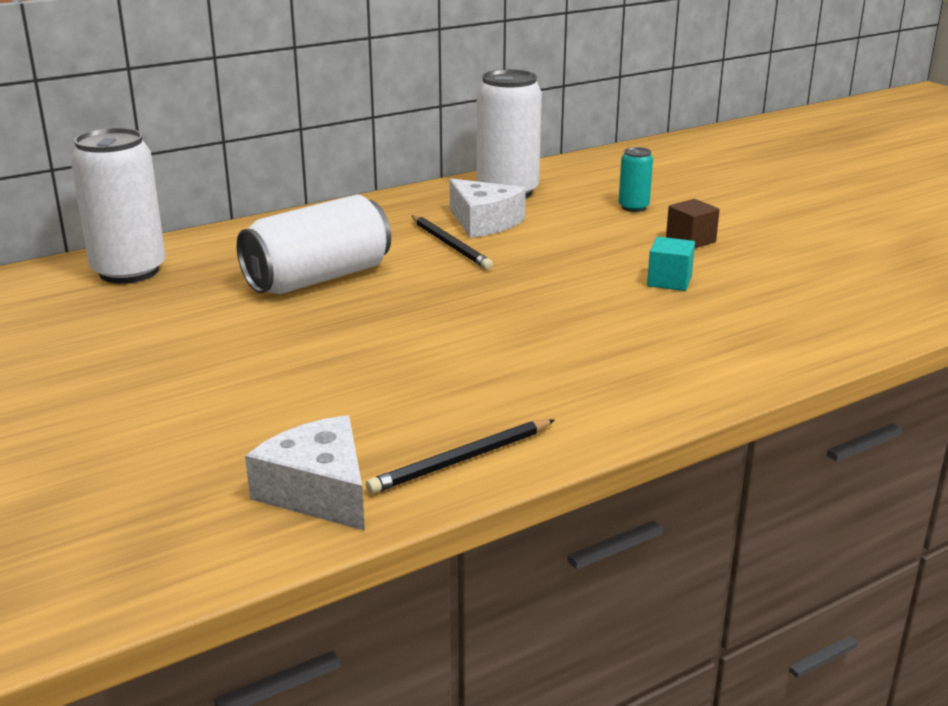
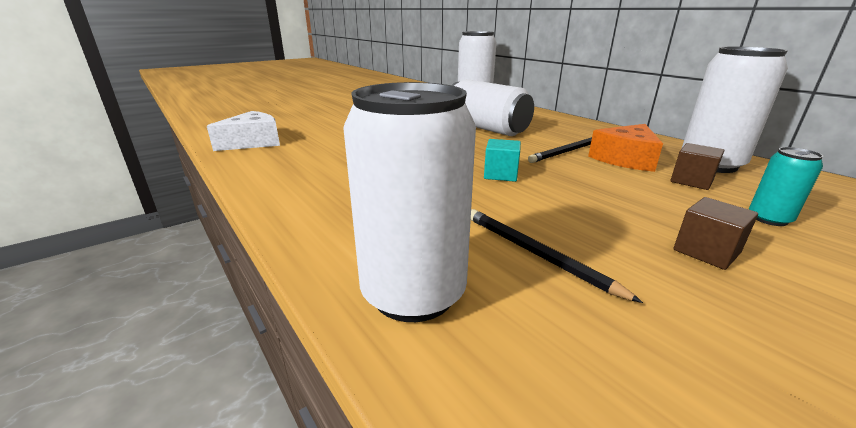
camera: 85 degrees right, 0 degrees up
(461, 460) = (261, 165): black pencil -> black pencil (535, 253)
(484, 222) = (625, 159): white cheese -> orange cheese
(552, 210) = (691, 181): none -> brown cube
(669, 281) = (563, 233): turquoise cube -> turquoise cube (501, 174)
(775, 346) = (413, 293): none -> white can

